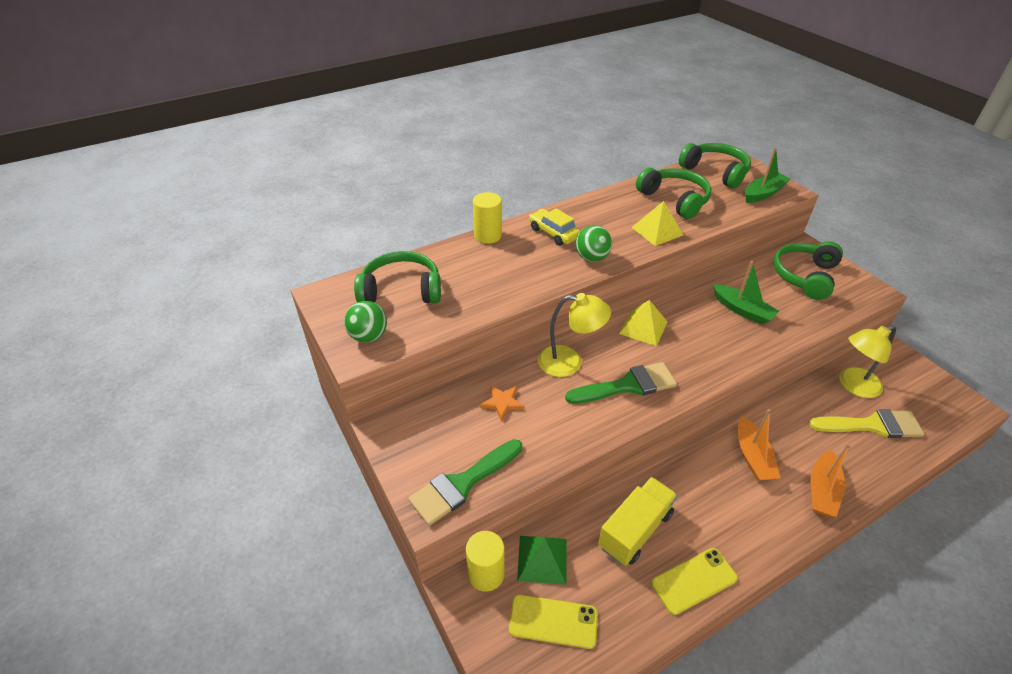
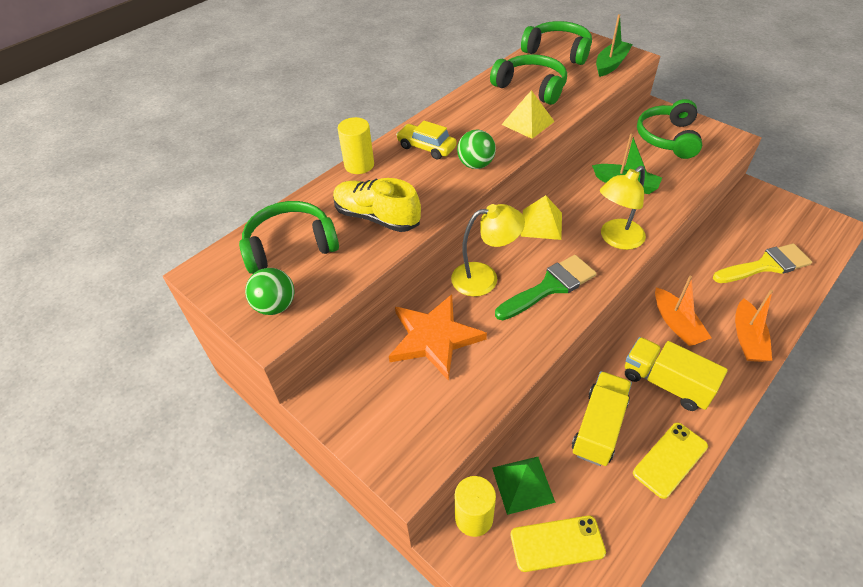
camera: 15 degrees left, 5 degrees up
(462, 484) = (427, 436): green brush -> none
(484, 283) = (377, 217): none -> yellow shoe
(502, 402) = (434, 338): orange star -> orange star, size x2.09
(719, 509) = (666, 383): none -> yellow truck
(853, 386) = (736, 232): yellow lamp -> yellow lamp (616, 239)

